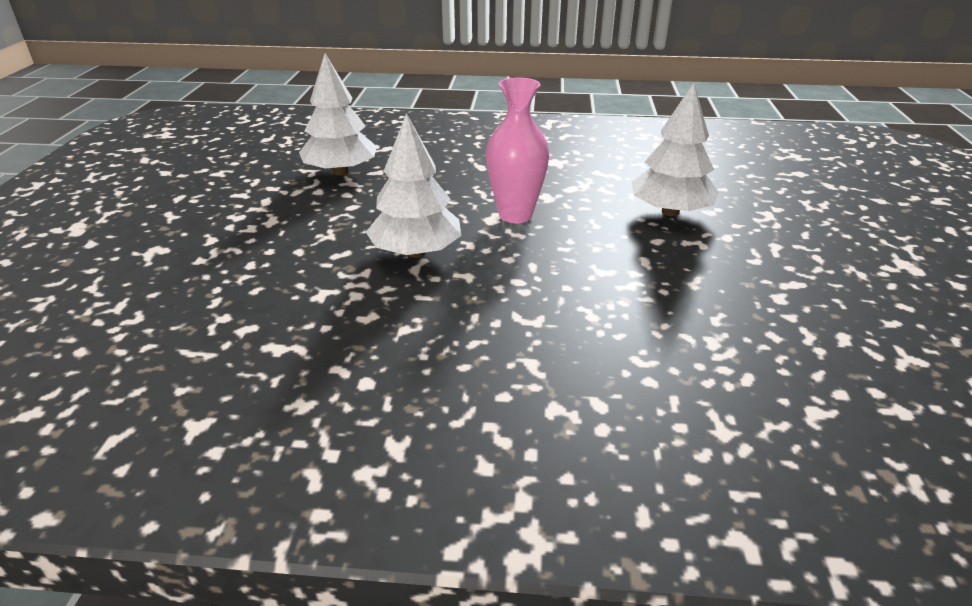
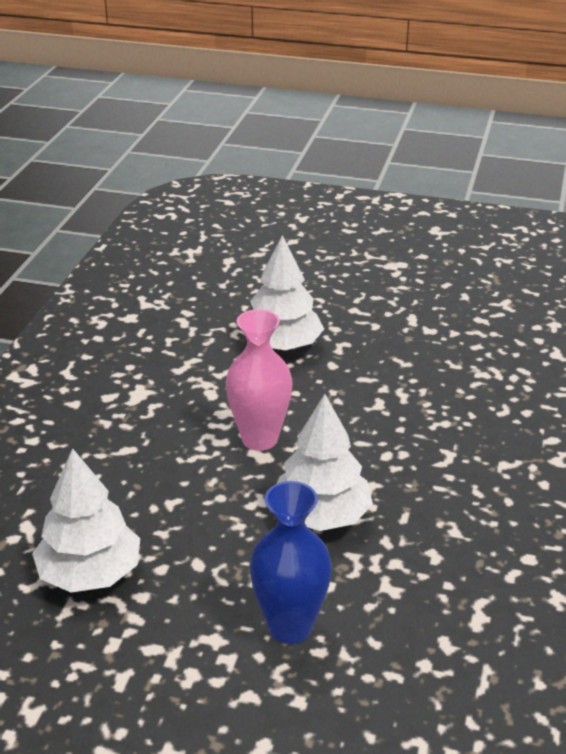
camera: 80 degrees left, 0 degrees up
(279, 249) = (290, 627): none -> blue vase

